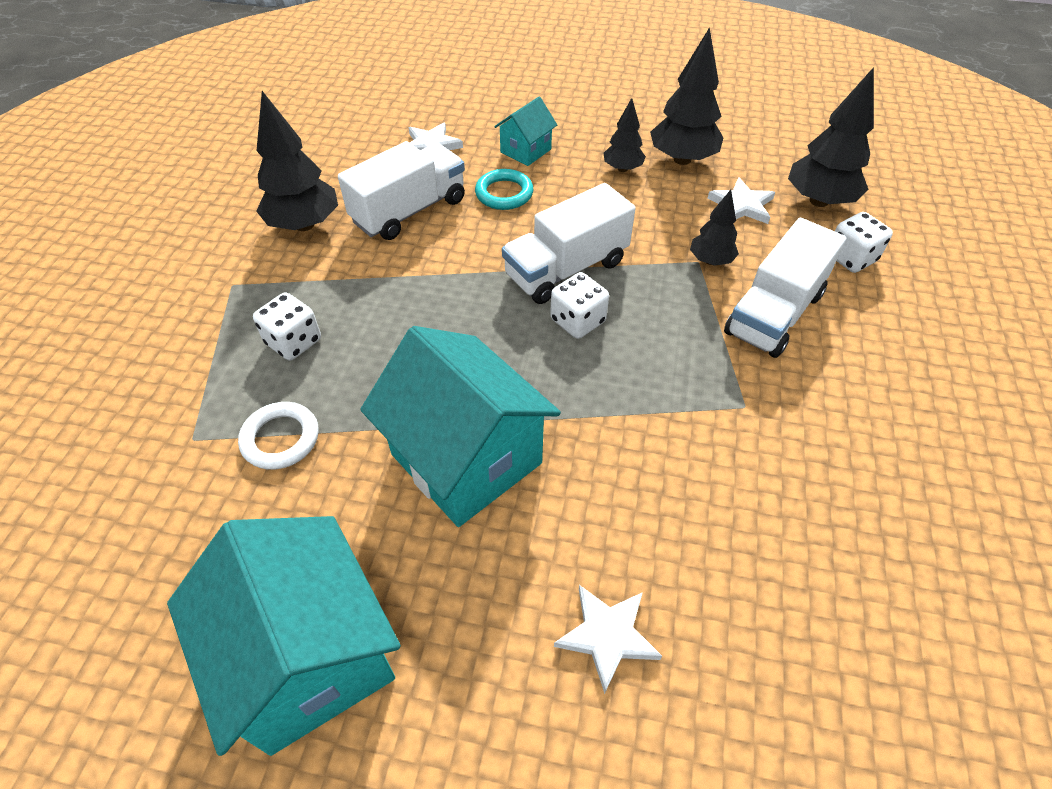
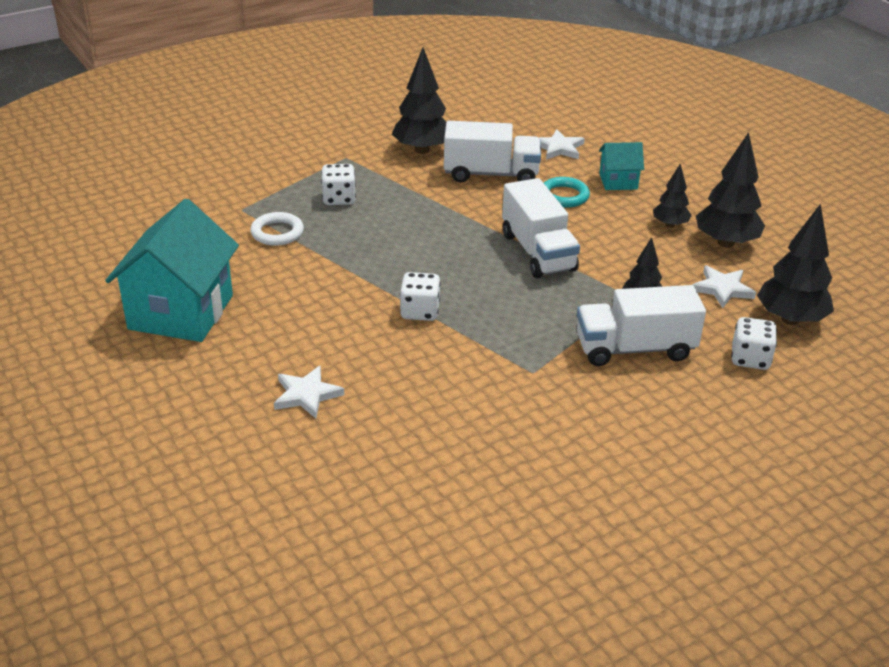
camera: 45 degrees right, 15 degrees down
(466, 458) = (347, 294): turquoise house -> none
(566, 269) = (538, 252): white truck -> white truck turned 120 degrees counterclockwise
(577, 321) = (502, 278): white dice -> white dice (420, 311)

